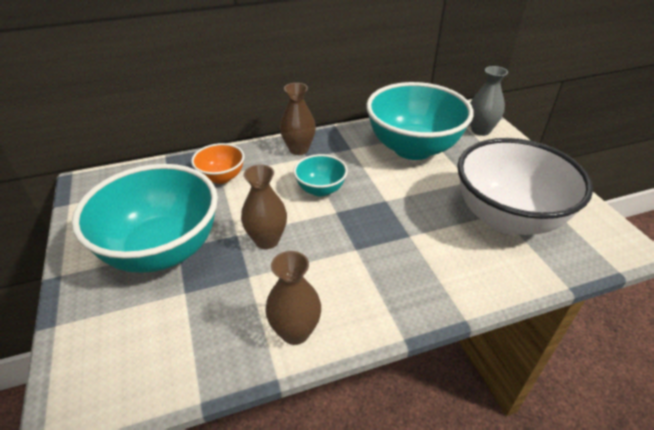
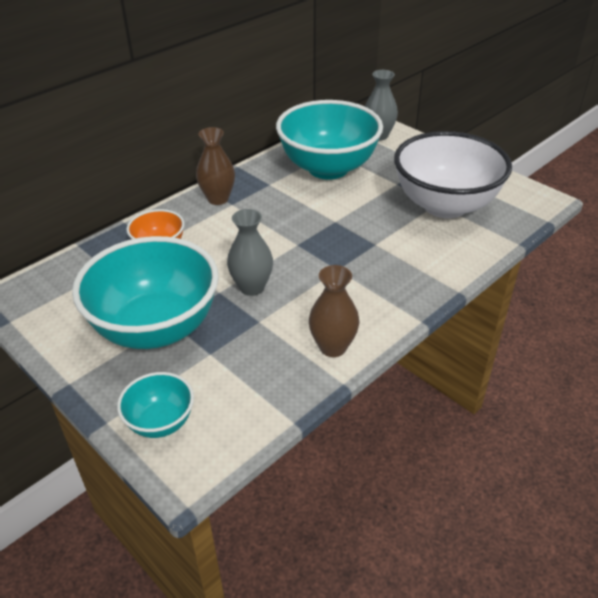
camera: 25 degrees left, 0 degrees up
(267, 240) = (252, 287): brown vase -> grey vase
(320, 189) = (268, 229): turquoise bowl -> turquoise bowl (160, 422)

